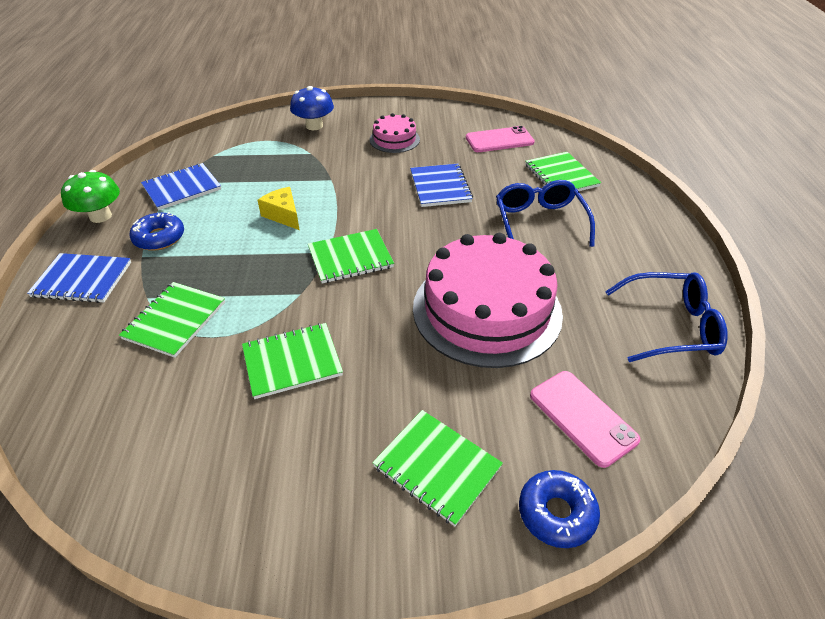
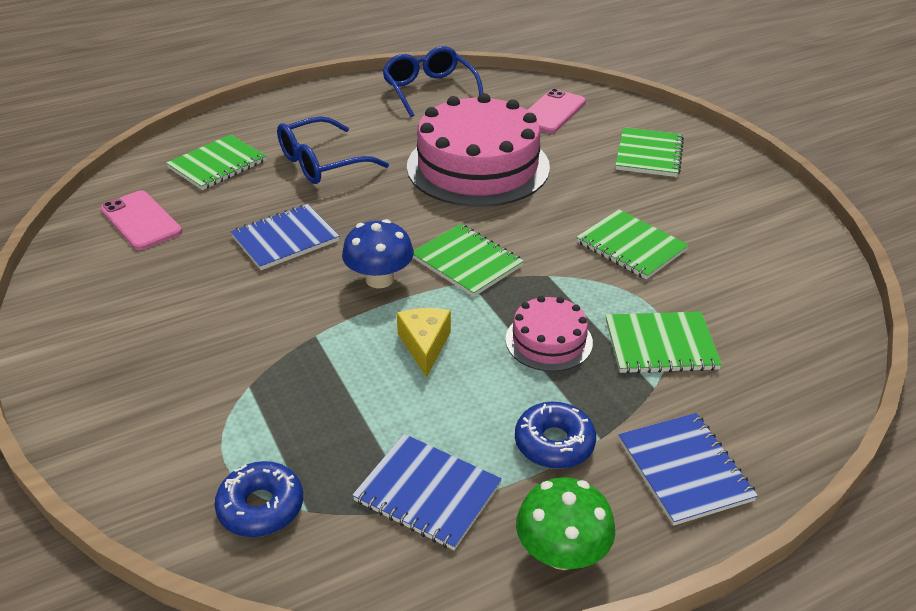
camera: 115 degrees left, 5 degrees down
(283, 215) = (425, 345): yellow cheese -> yellow cheese turned 150 degrees clockwise
(314, 126) = (149, 421): blue mushroom -> blue mushroom (379, 279)
(394, 139) = (170, 312): pink cake -> pink cake (549, 341)
(556, 513) = (633, 111): blue donut -> blue donut (261, 507)

